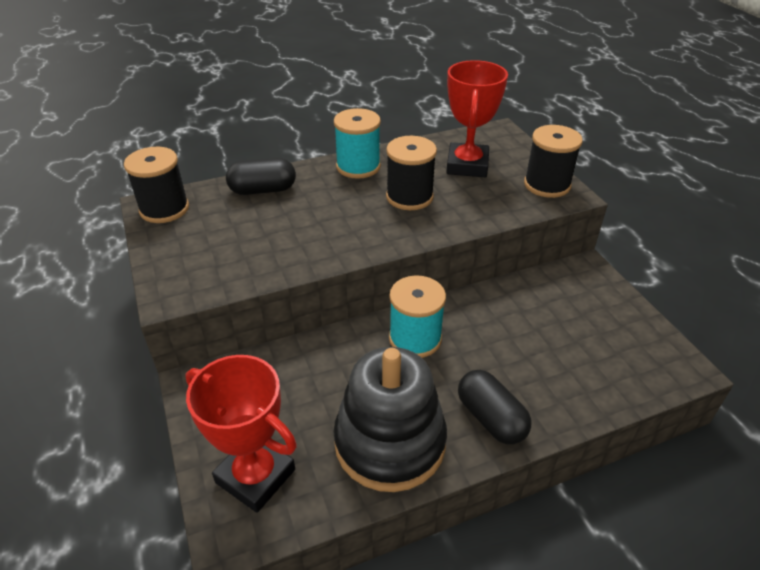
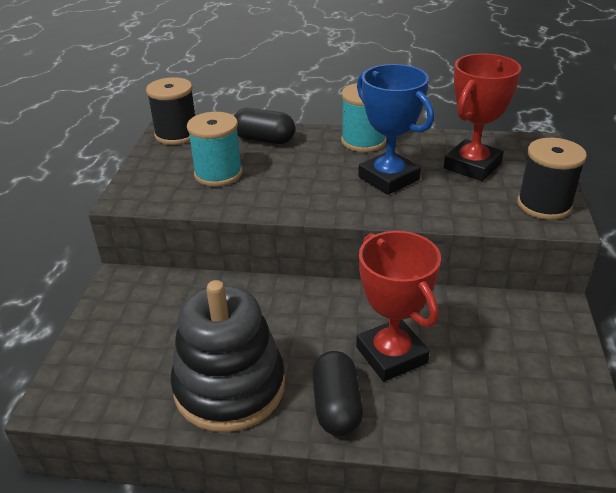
camera: 30 degrees right, 5 degrees down
(255, 476) = (106, 366): red trophy -> red trophy (391, 355)
(409, 197) = (388, 178): black spool -> blue trophy
(415, 338) = (323, 311): turquoise spool -> turquoise spool (218, 174)

